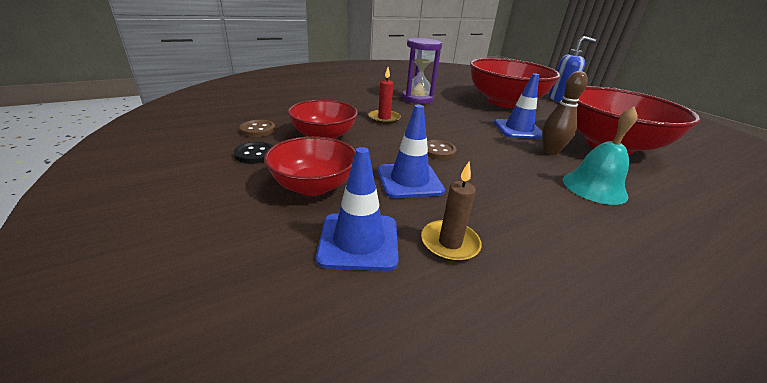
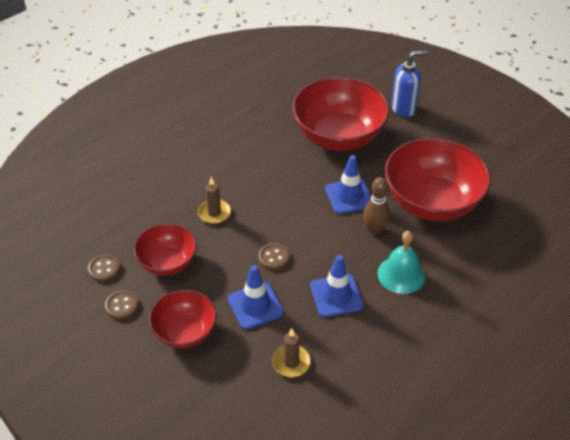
camera: 10 degrees left, 15 degrees up
(255, 154) = (122, 306): black button -> brown button
(359, 241) = (233, 375): blue traffic cone -> blue traffic cone (336, 295)
(384, 118) = (214, 213): red candle -> brown candle
(417, 99) = (241, 157): purple hourglass -> none

